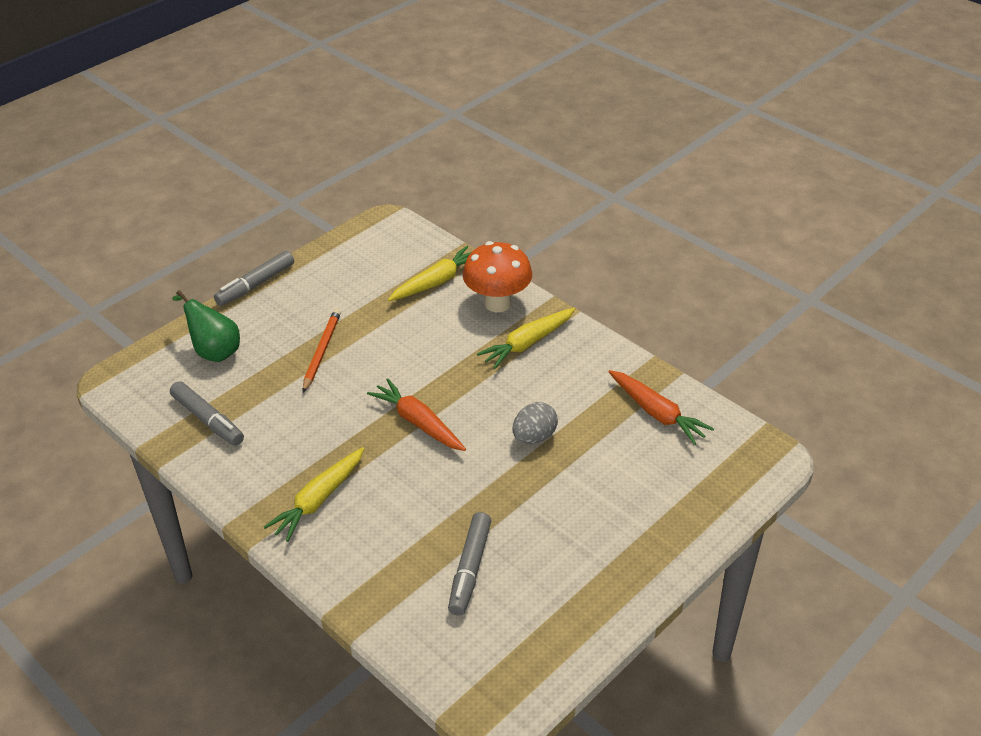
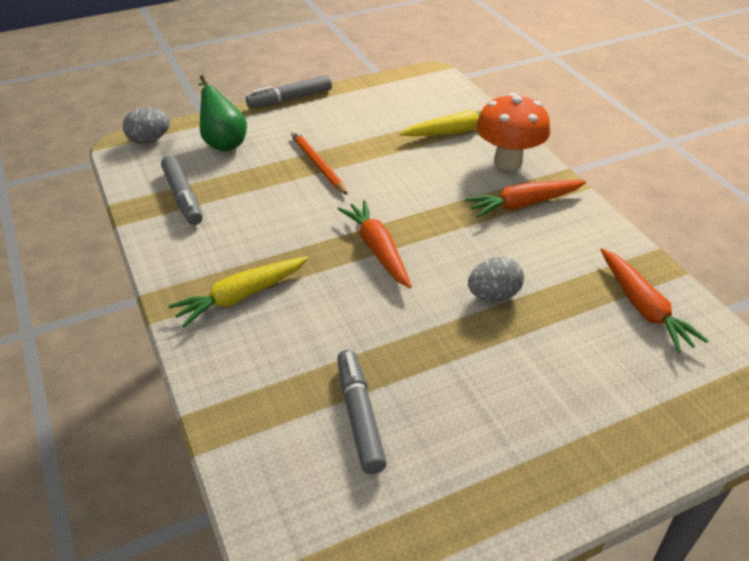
camera: 20 degrees right, 0 degrees up
(135, 368) = (149, 140): none -> grey egg
(321, 351) = (318, 164): orange pencil -> orange pencil turned 60 degrees counterclockwise
(469, 569) = (359, 416): grey marker -> grey marker turned 135 degrees clockwise
(527, 343) = (524, 204): yellow carrot -> orange carrot

